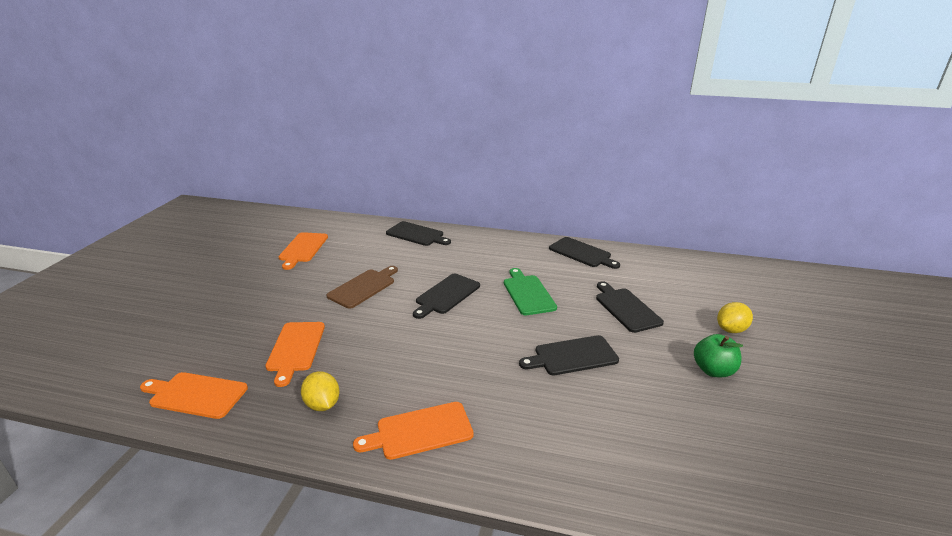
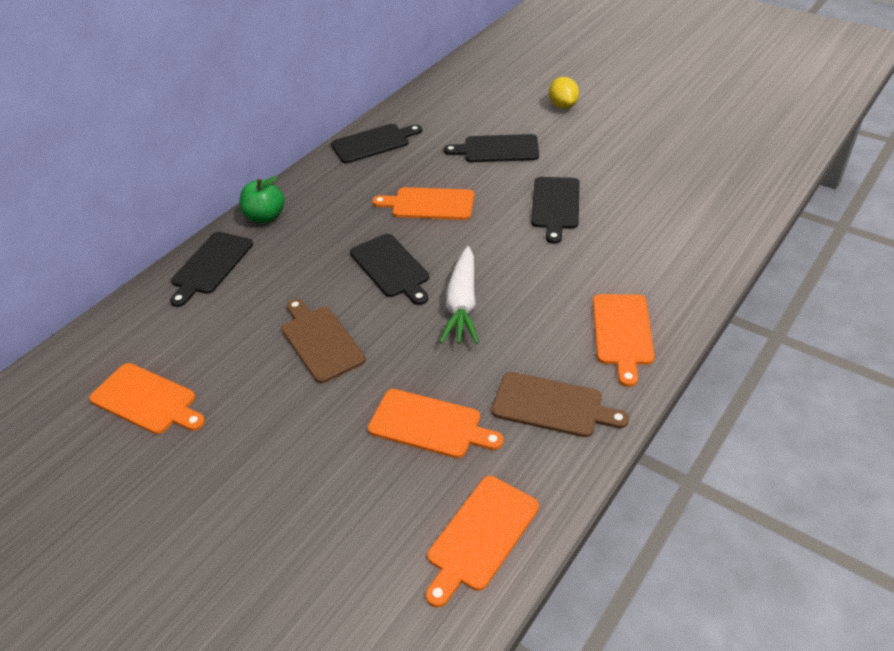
camera: 65 degrees left, 15 degrees up
(322, 404) = (552, 406): yellow lemon -> brown cutting board
(417, 234) = (210, 265): black cutting board -> black cutting board turned 150 degrees clockwise
(421, 335) = (462, 304): none -> white carrot
(528, 293) = (429, 204): green cutting board -> orange cutting board
(713, 370) = (611, 136): green apple -> green apple (265, 216)

